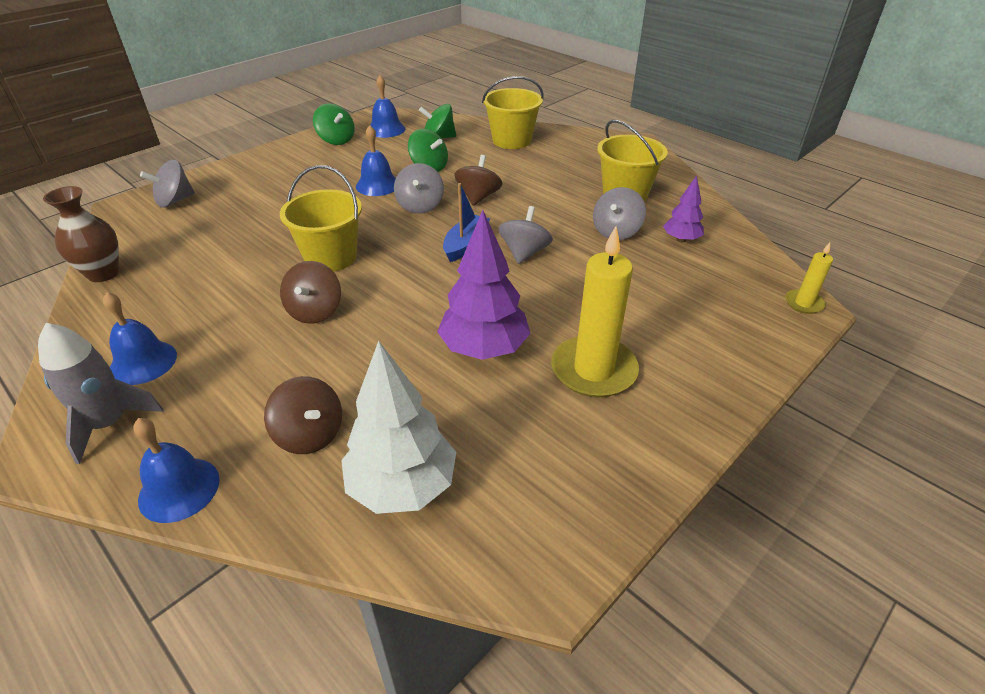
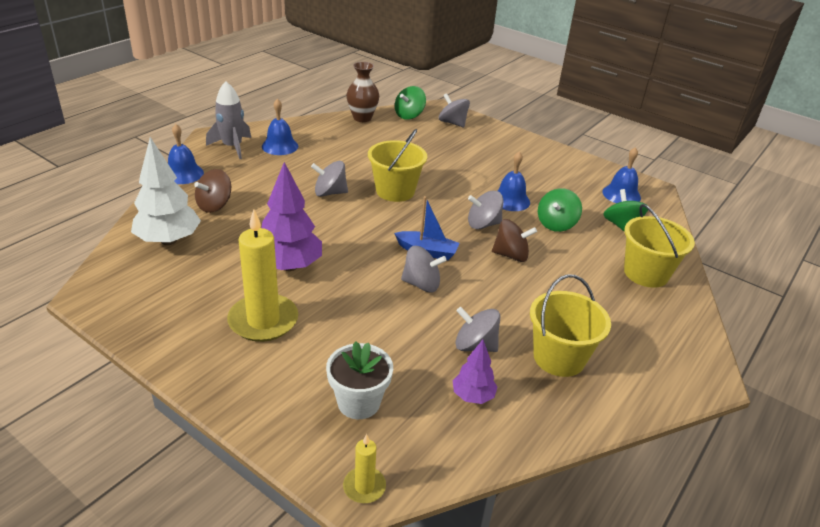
camera: 80 degrees right, 5 degrees down
(315, 311) = (330, 193): brown spinning top -> grey spinning top
(336, 140) = (582, 172): green spinning top -> green spinning top (409, 115)
(707, 302) = (358, 402): none -> white flower pot

